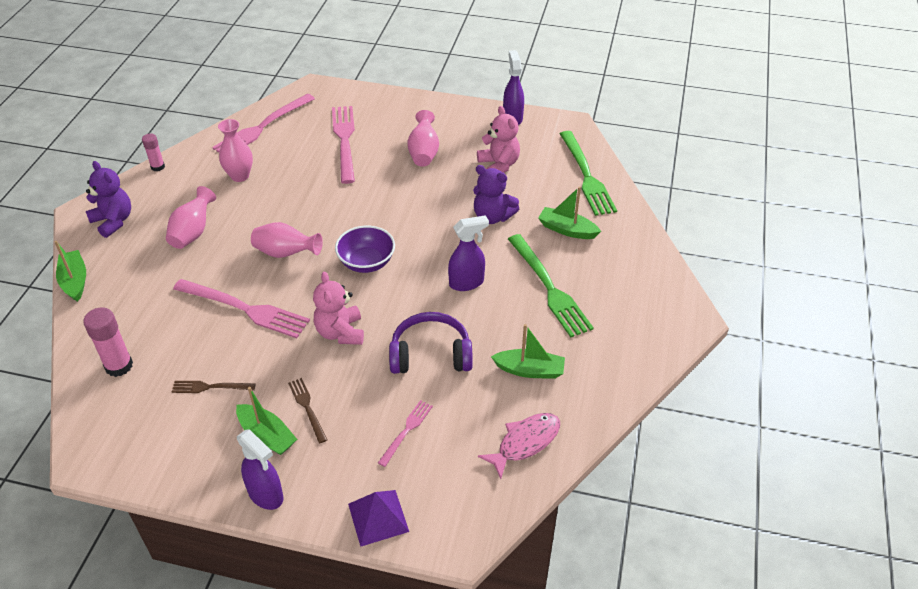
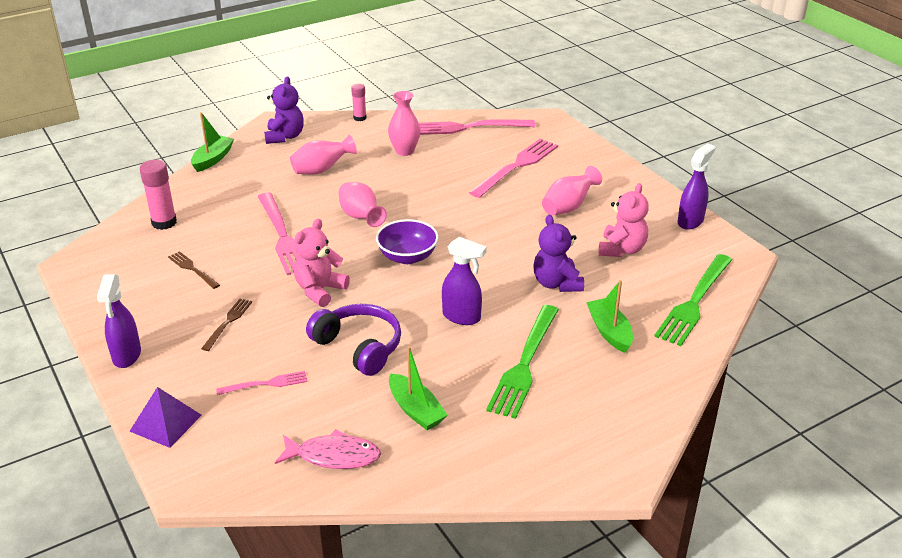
camera: 45 degrees right, 10 degrees down
(267, 435) = (180, 321): green boat -> none

